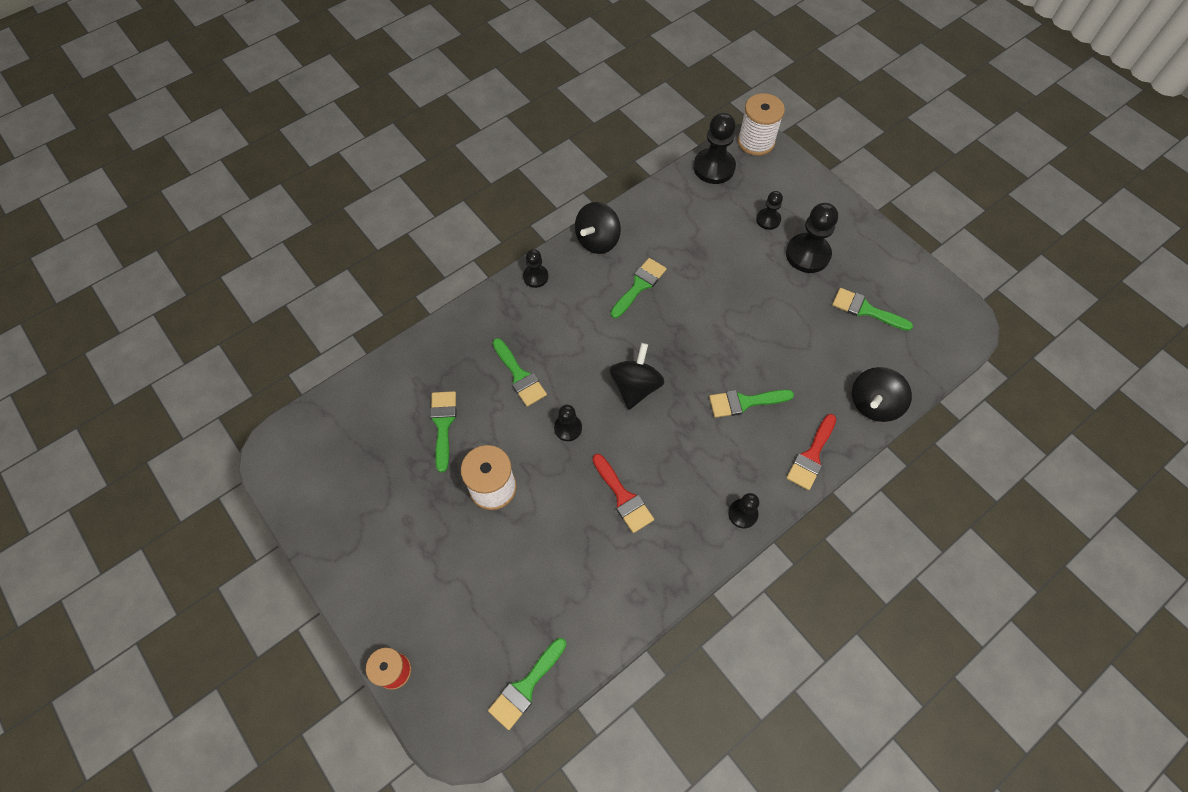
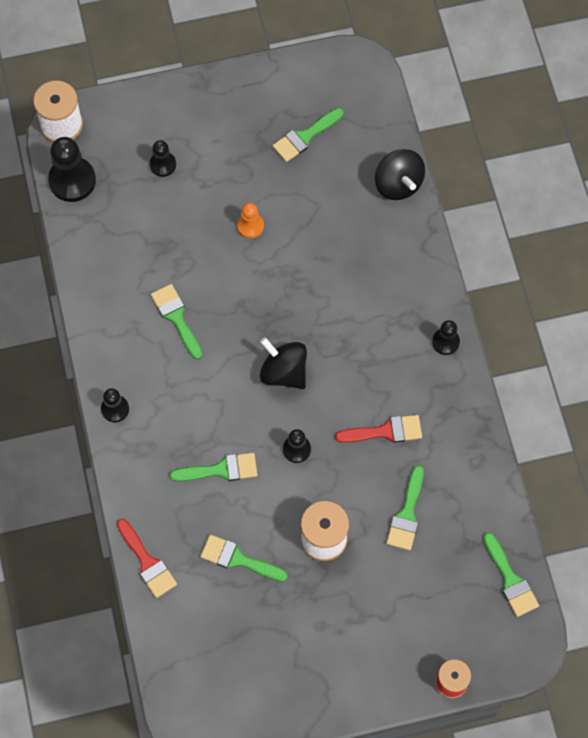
camera: 65 degrees left, 5 degrees up
(597, 240) = (102, 332): black spinning top -> none
(744, 402) = (345, 287): green brush -> green brush (407, 514)
(755, 304) = (250, 226): none -> orange pawn
(807, 254) = (221, 152): black pawn -> none
(811, 456) = (421, 260): red brush -> red brush (147, 562)

